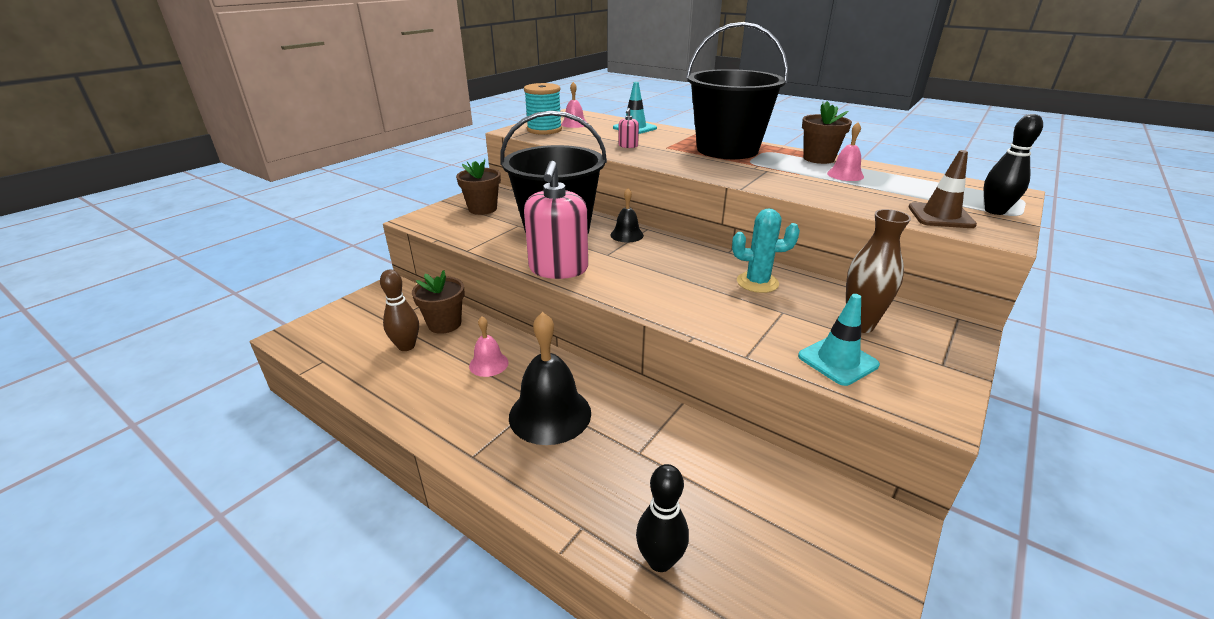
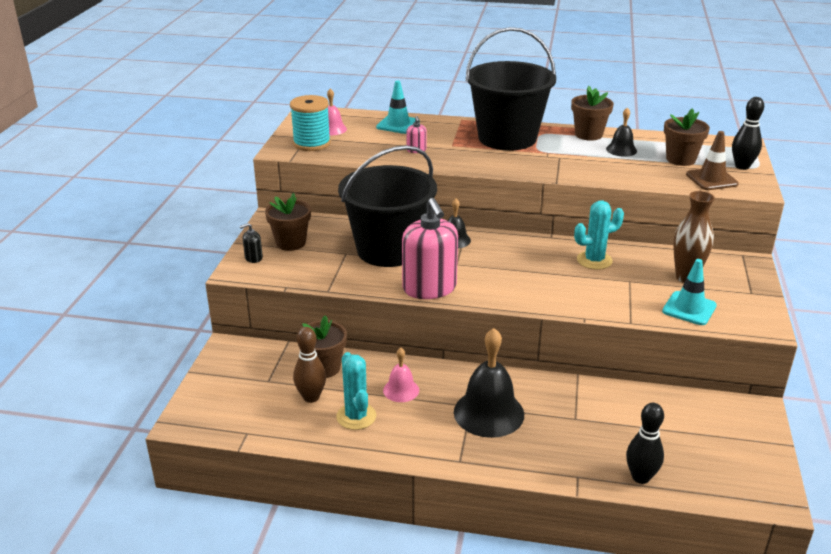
camera: 25 degrees left, 0 degrees up
(424, 376) = (356, 416): none -> turquoise cactus
(440, 213) = (253, 258): none -> black soap dispenser
(845, 175) = (621, 150): pink bell -> black bell
(913, 193) = (680, 159): none -> brown flower pot

